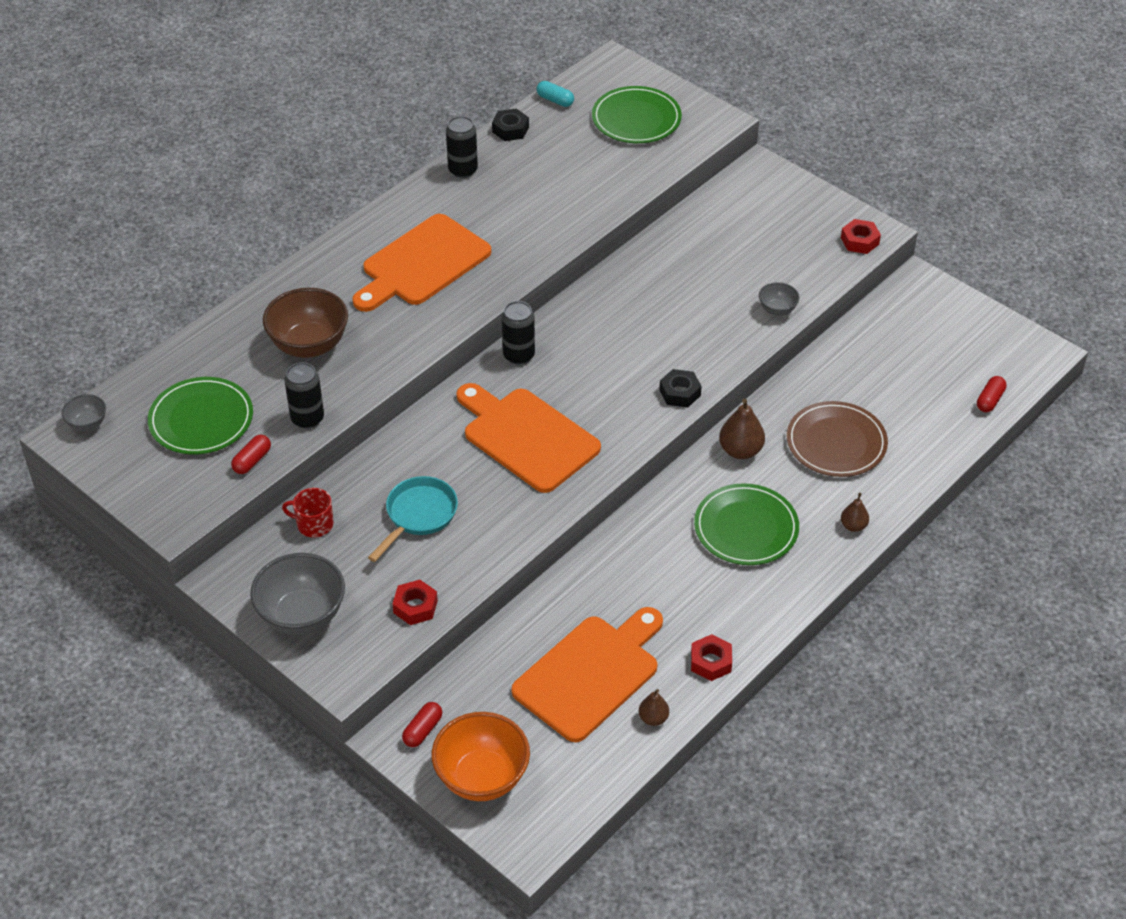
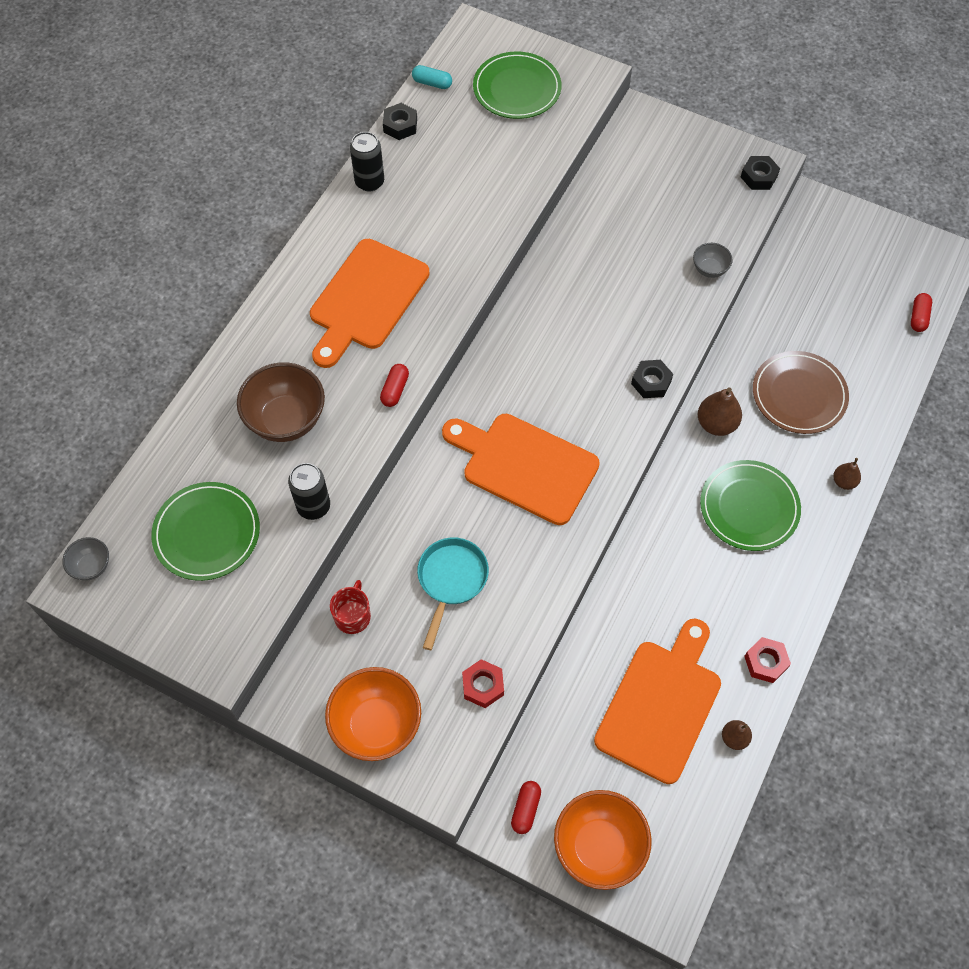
camera: 15 degrees left, 15 degrees up
(252, 461) = (275, 569): red capsule -> red capsule (395, 390)
(302, 616) = (376, 725): grey bowl -> orange bowl
(314, 524) = (353, 616): red mug -> red mug turned 105 degrees clockwise
(519, 355) = (486, 375): black can -> none
(860, 241) = (759, 177): red nut -> black nut

